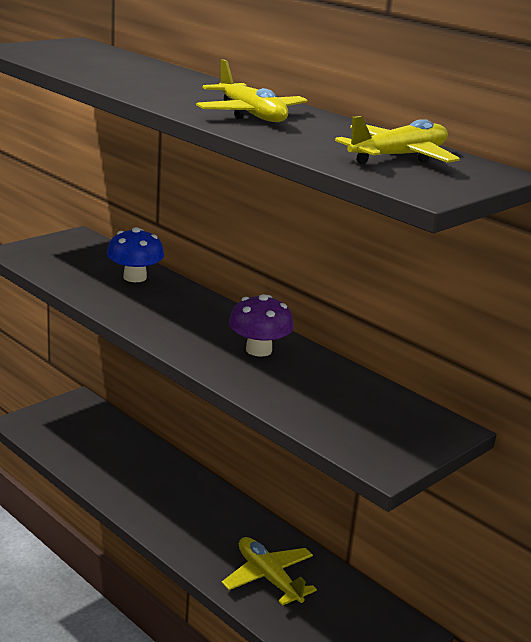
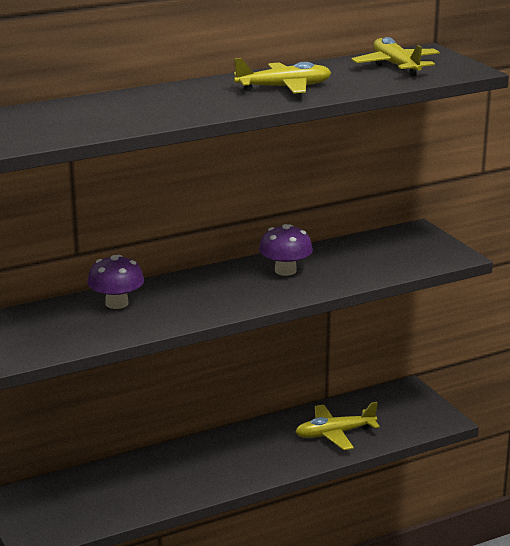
camera: 70 degrees left, 0 degrees up
(135, 277) = (116, 303): blue mushroom -> purple mushroom

